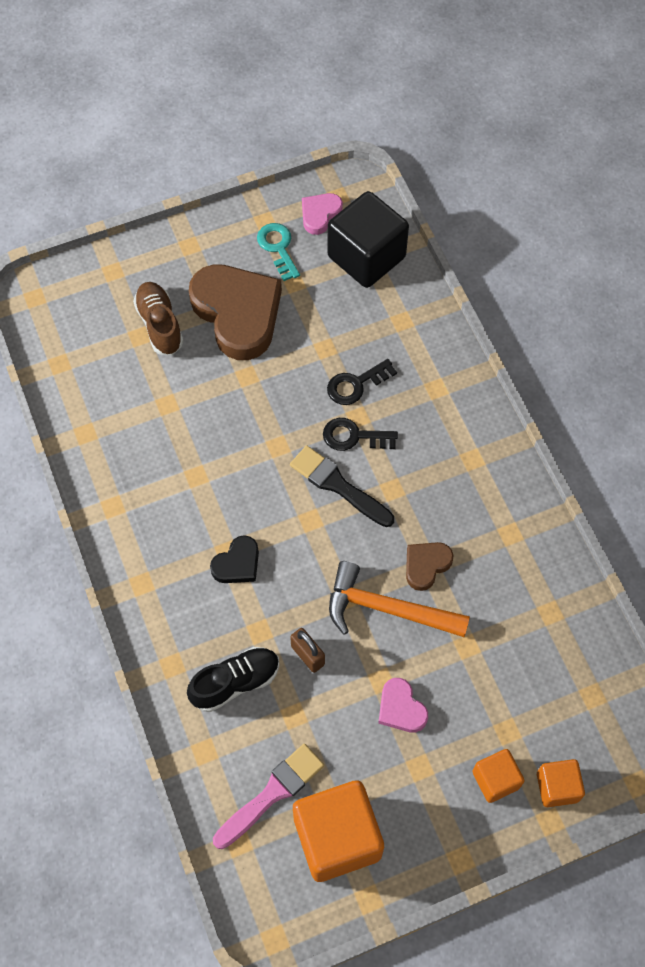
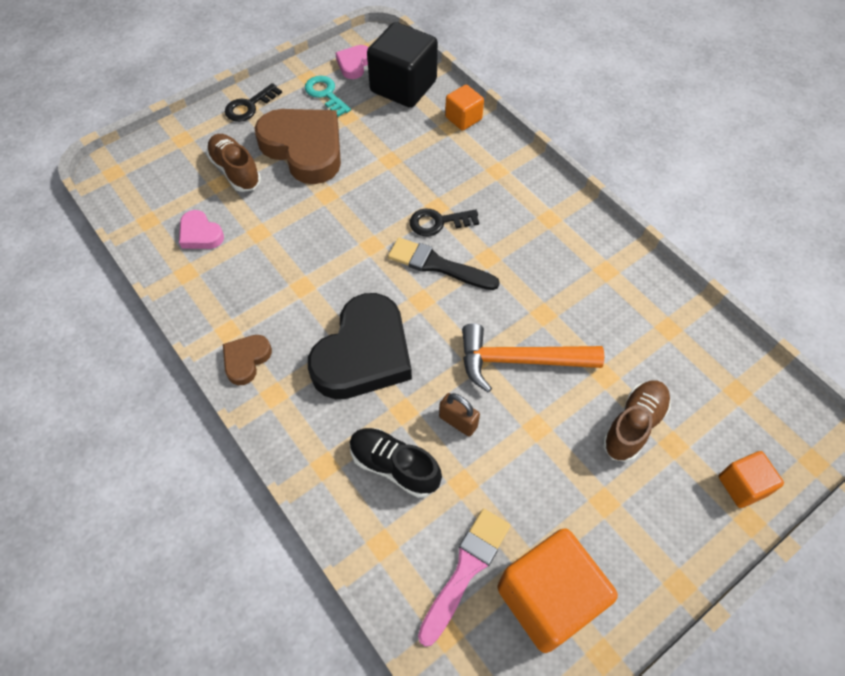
camera: 15 degrees left, 5 degrees down
(235, 682) = (394, 466): black shoe -> black shoe turned 105 degrees counterclockwise
(237, 563) = (363, 354): black heart -> black heart, size x2.13
(356, 384) = (426, 181): black key -> black key (249, 106)
(401, 708) = (565, 449): pink heart -> pink heart (200, 234)
(426, 565) = (541, 314): brown heart -> brown heart (246, 360)
(475, 702) = (633, 425): none -> brown shoe
(495, 780) = (682, 494): orange cube -> orange cube (463, 118)

